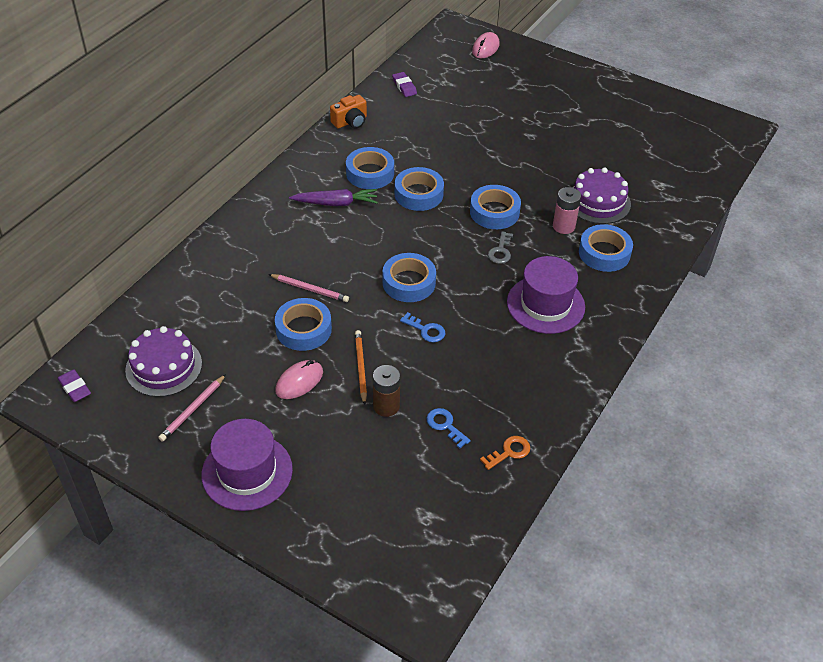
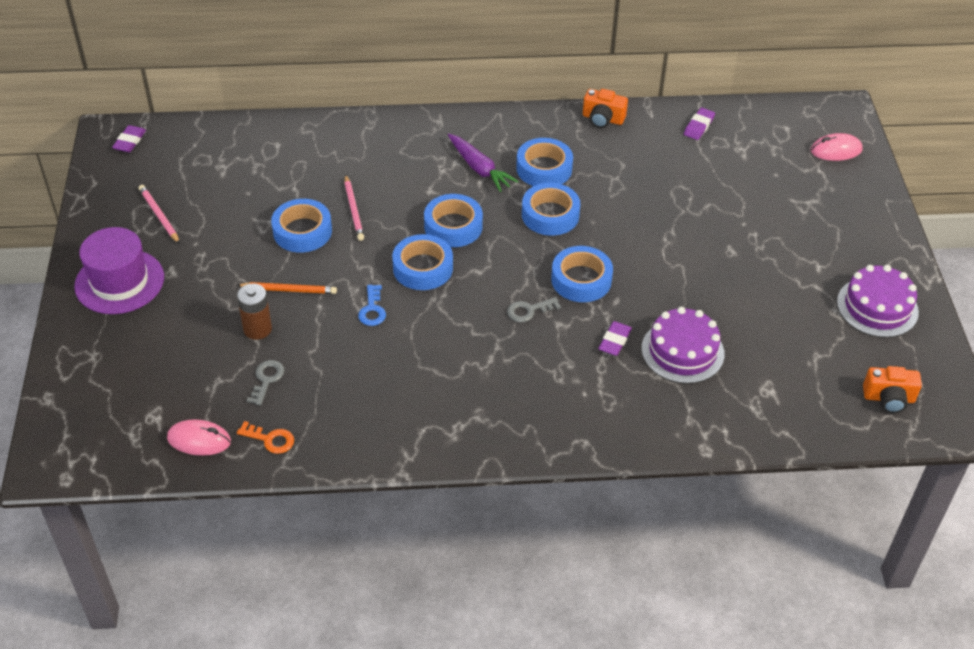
camera: 55 degrees right, 0 degrees up
(164, 367) = (190, 175): purple cake -> purple cake (877, 307)
(193, 409) = (159, 216): pink pencil -> pink pencil turned 60 degrees clockwise
(299, 381) = (240, 260): pink mouse -> pink mouse (199, 440)
(361, 367) = (289, 290): orange pencil -> orange pencil turned 45 degrees clockwise
(445, 425) = (266, 379): blue key -> grey key
(545, 304) = (485, 378): purple hat -> none
(563, 226) = (614, 341): pink battery -> purple eraser
(604, 253) = (606, 391): blue tape -> blue tape (453, 226)
(704, 143) = (888, 398): none -> orange camera

